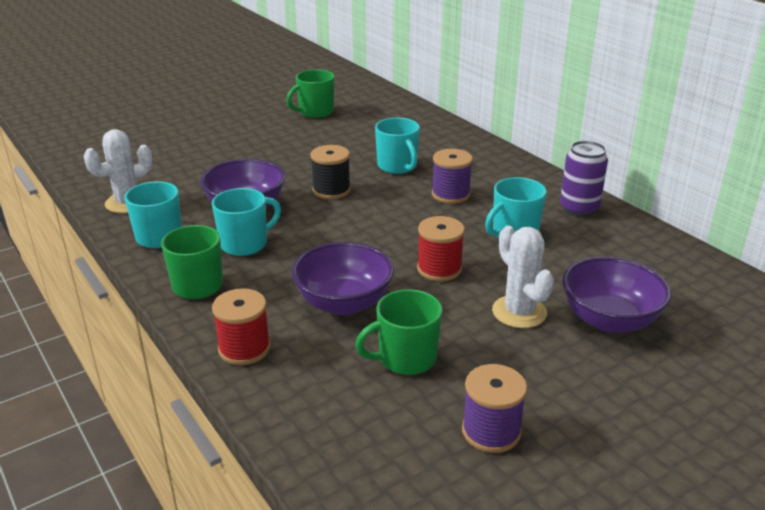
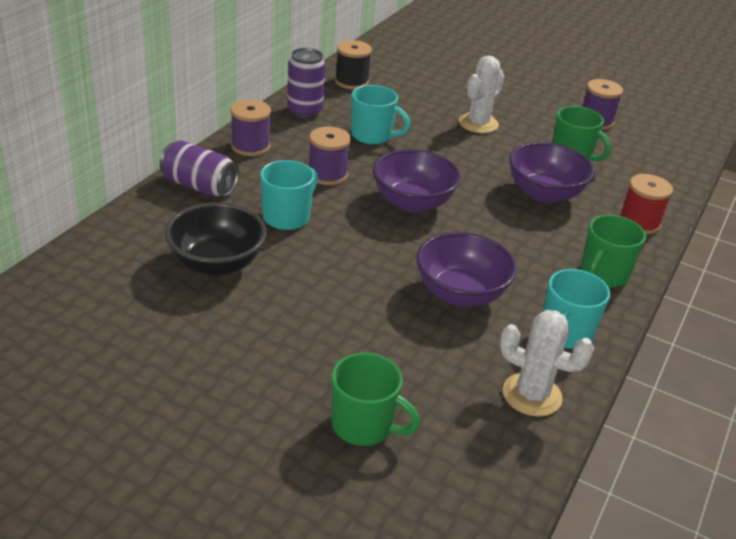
camera: 120 degrees left, 5 degrees up
(245, 244) = (521, 270): turquoise mug -> none
(315, 112) = (153, 327): green mug -> green mug (364, 425)
(331, 190) = (375, 247): black spool -> black spool (351, 82)
(359, 135) = (217, 263): none -> black bowl
(439, 269) = (457, 161): red spool -> none
(461, 144) = (200, 186): none -> purple can
(516, 171) = (250, 146): none -> purple spool
(609, 320) = (454, 93): purple bowl -> purple bowl (412, 202)

